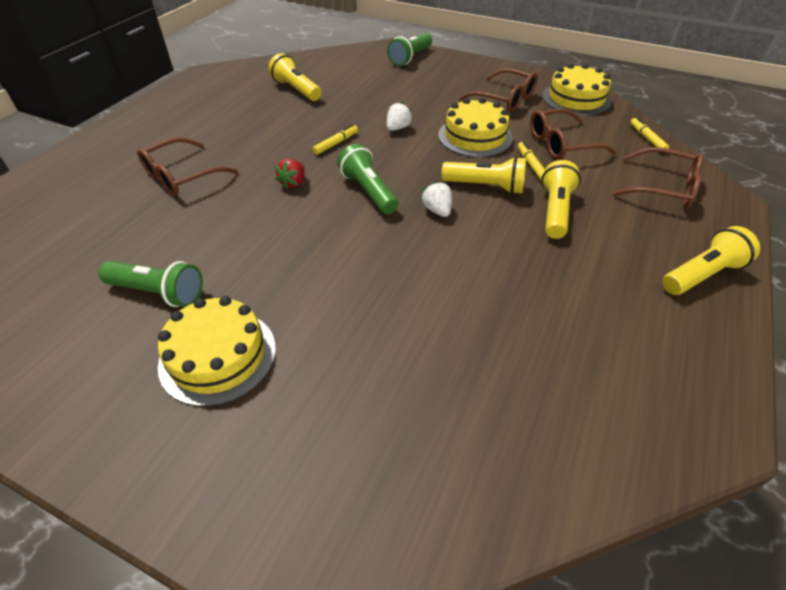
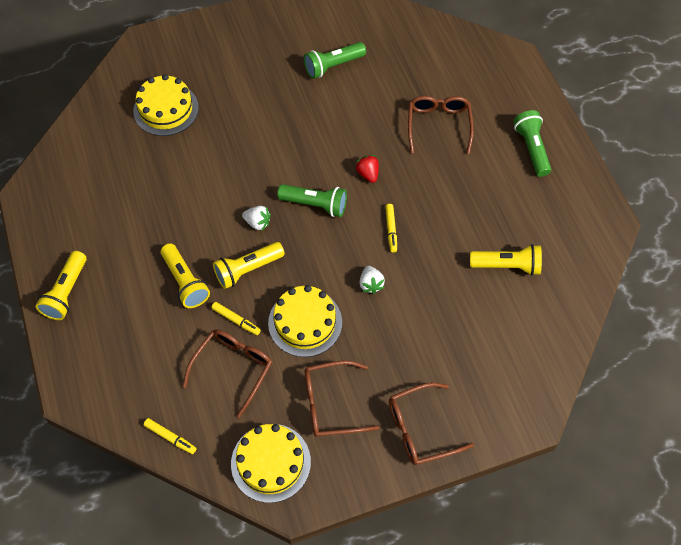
camera: 135 degrees right, 15 degrees up
(218, 356) = (265, 66): yellow cake -> yellow cake (166, 109)
(410, 58) = (487, 408): green flashlight -> green flashlight (531, 148)
(664, 188) = (125, 370): brown glasses -> brown glasses (420, 429)

